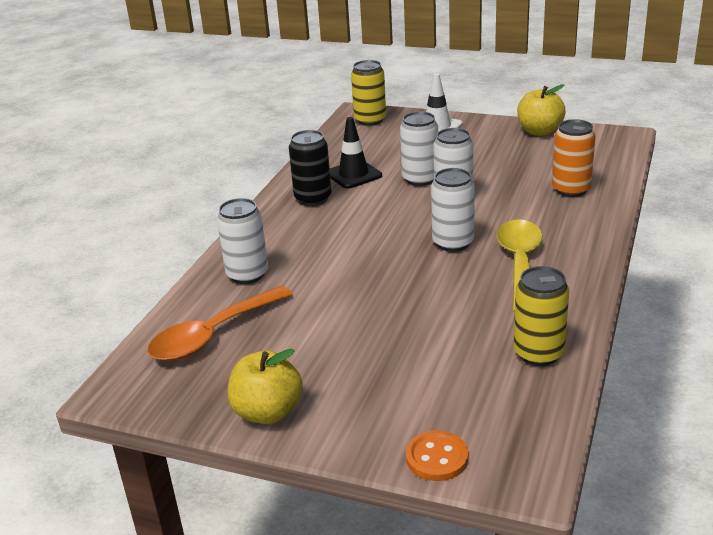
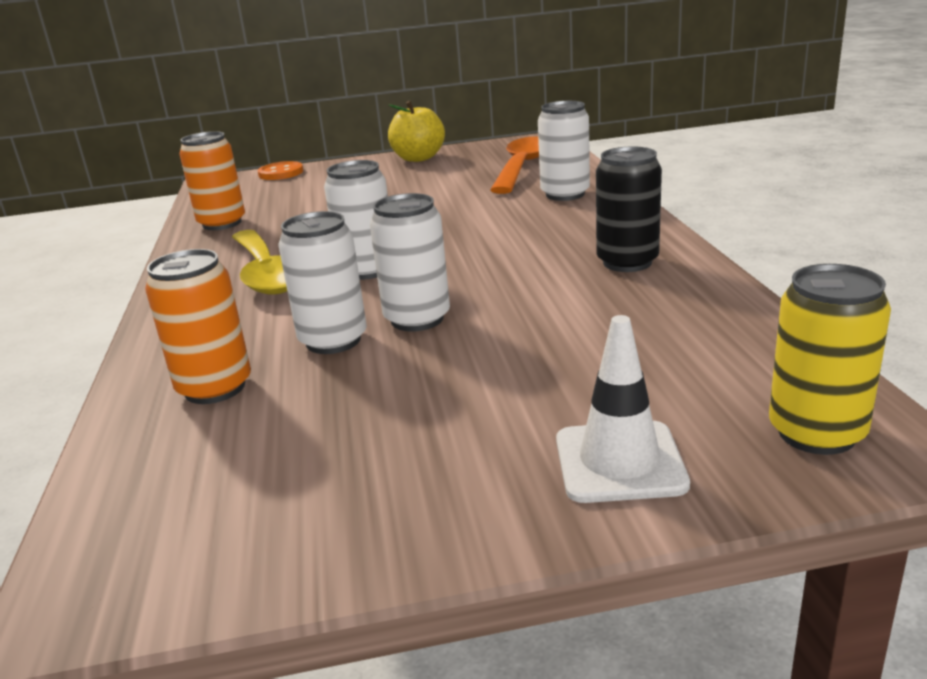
camera: 150 degrees right, 5 degrees down
(353, 175) = (627, 307): black traffic cone -> none
(420, 179) = (505, 331): white can -> white can (333, 341)
(538, 353) = (222, 223): yellow can -> orange can
(539, 131) = (335, 538): yellow apple -> none

